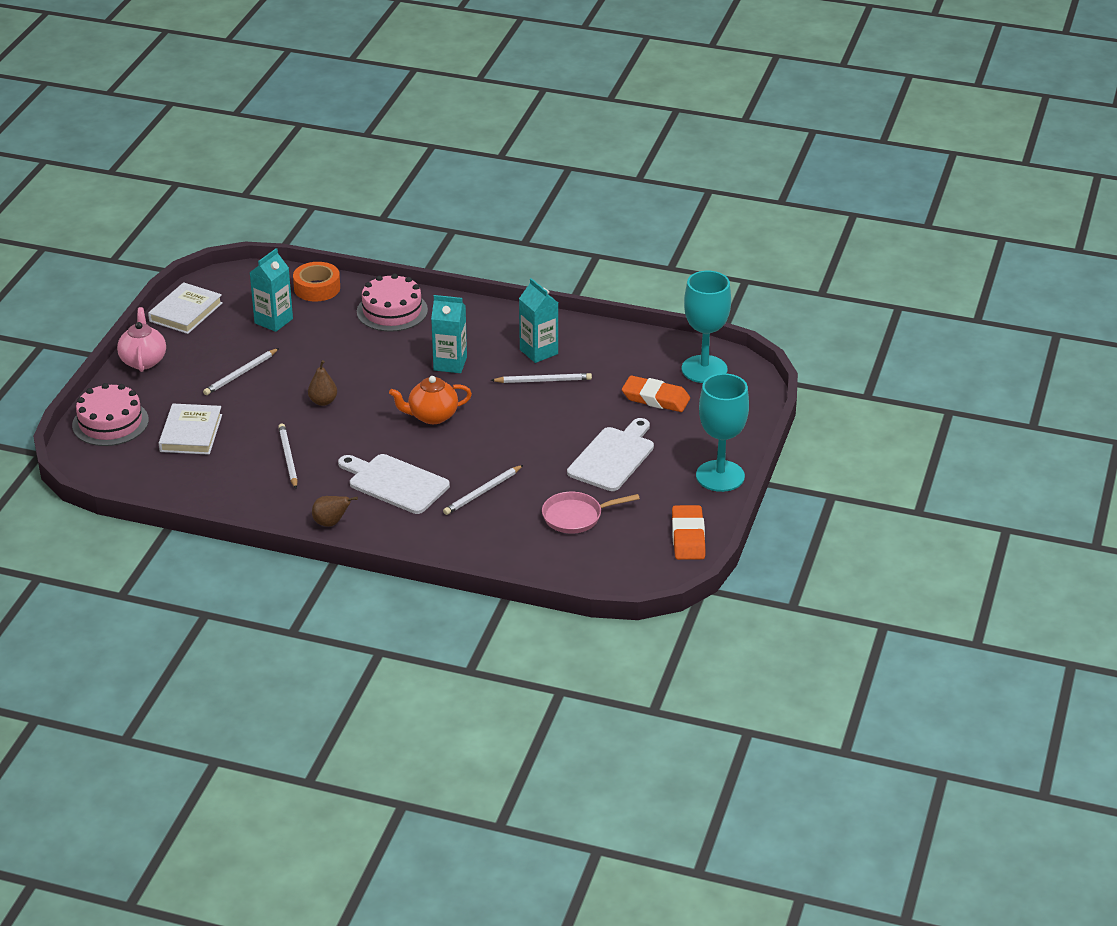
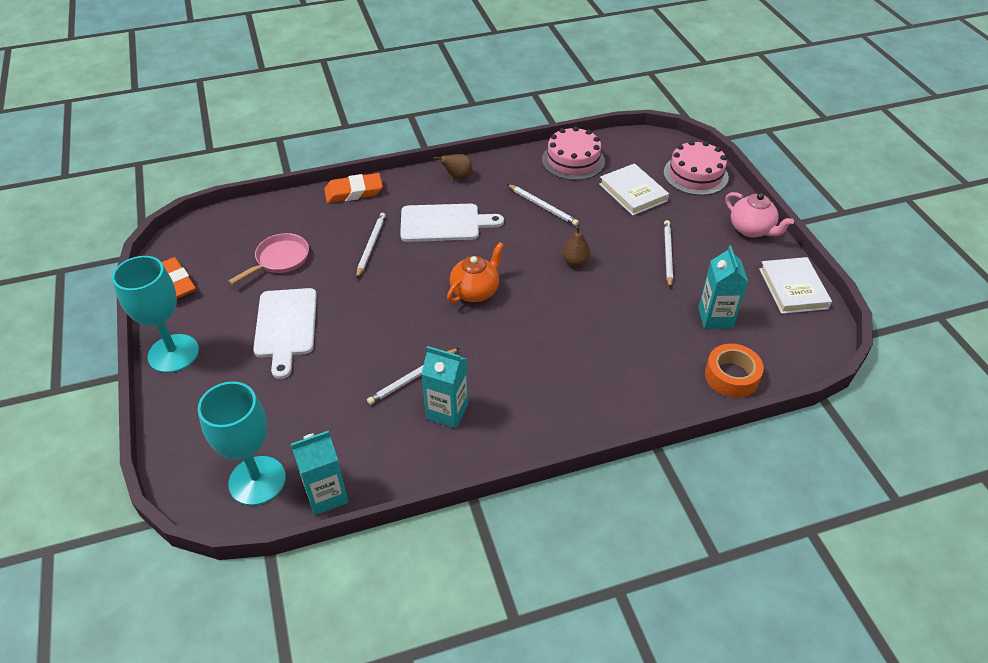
camera: 145 degrees right, 10 degrees up
(392, 311) = (633, 386): pink cake -> pink cake (573, 160)
(450, 364) = (515, 352): turquoise carton -> turquoise carton (326, 495)
(655, 398) = (287, 413): orange eraser -> orange eraser (354, 192)

